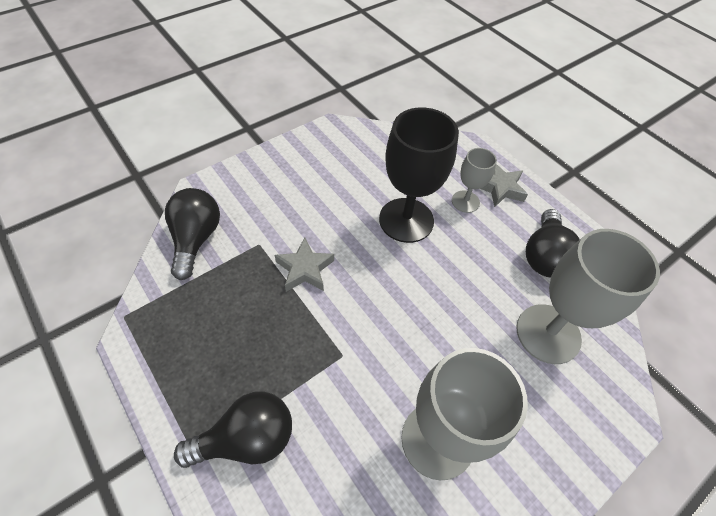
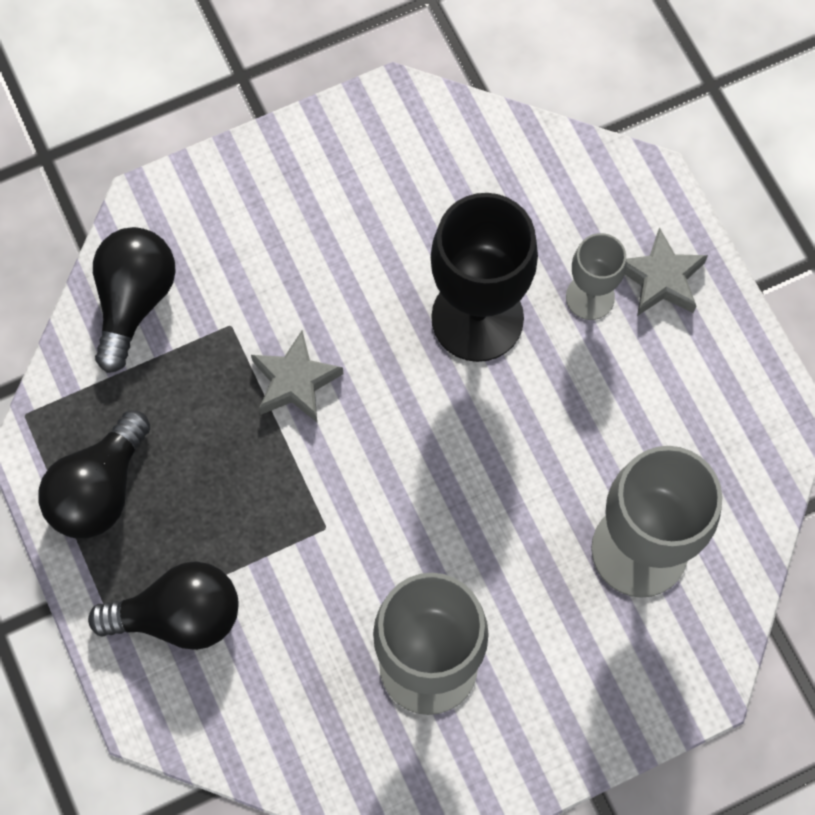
camera: 15 degrees right, 15 degrees up
(544, 256) = (686, 421): black light bulb -> black light bulb (99, 490)

